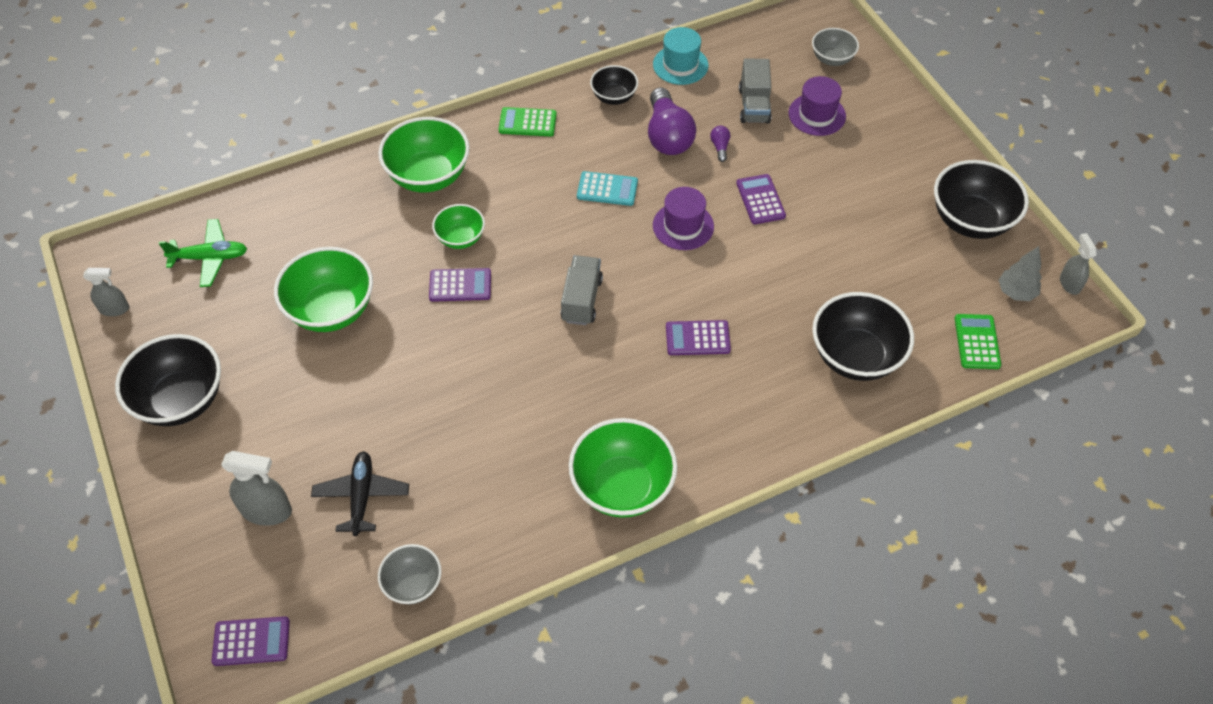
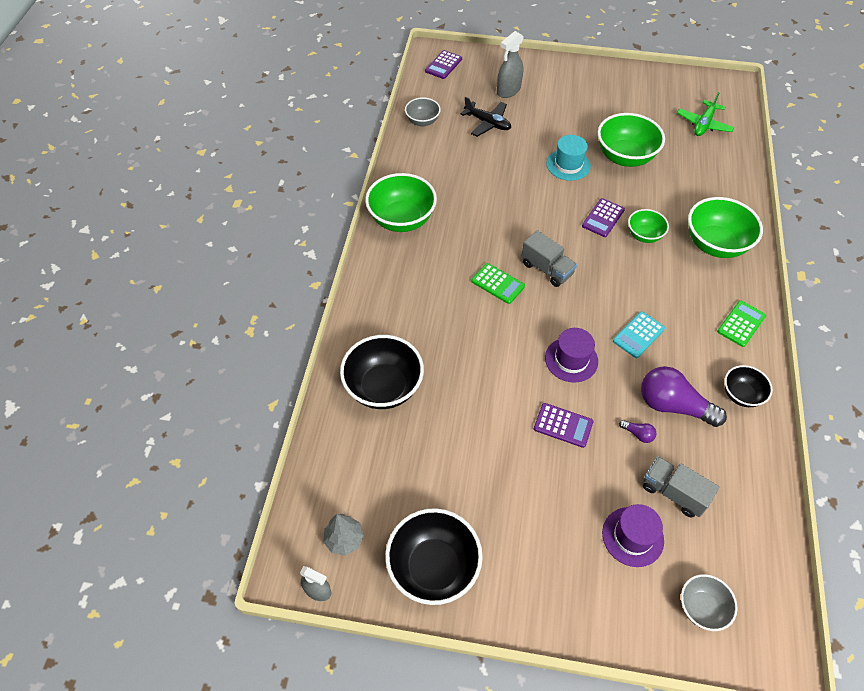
camera: 125 degrees right, 0 degrees up
(115, 309) = (687, 80): grey spray bottle -> none
(181, 400) = (603, 84): black bowl -> none
(680, 65) = (758, 468): turquoise hat -> turquoise hat (568, 165)
(697, 338) = (469, 310): purple calculator -> none
(977, 342) = (330, 473): green calculator -> green calculator (497, 284)

